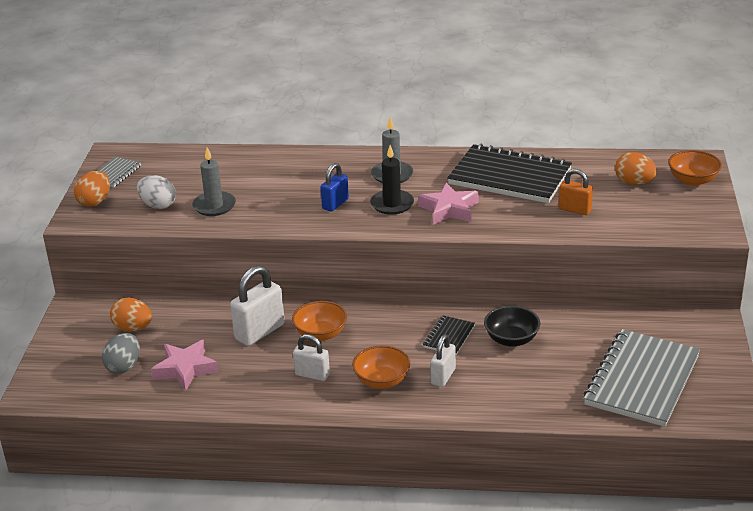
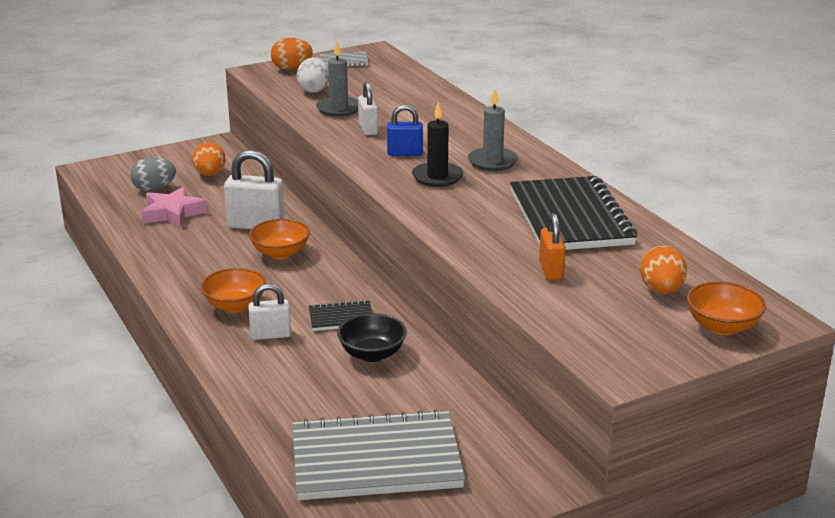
camera: 55 degrees right, 5 degrees down
(312, 375) = (214, 269): white padlock -> white padlock (368, 129)
(449, 209) = (463, 206): pink star -> none

